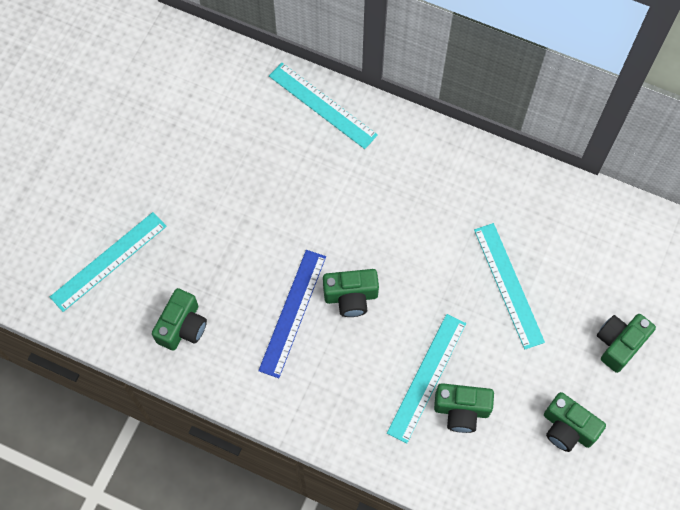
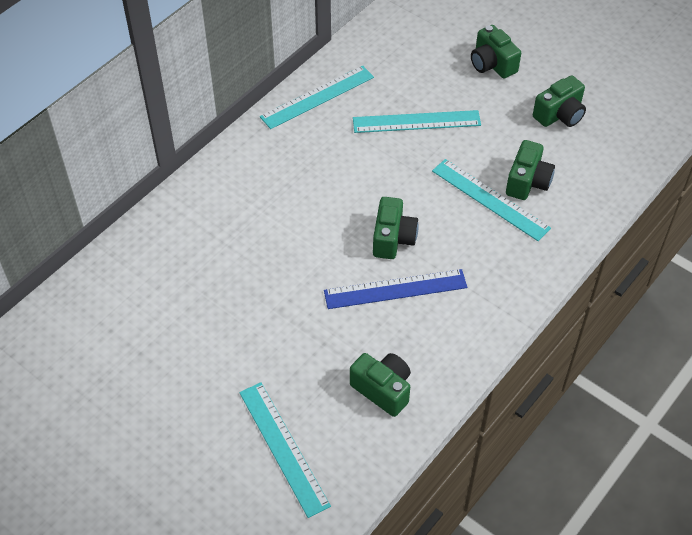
camera: 75 degrees left, 15 degrees down
(292, 312) = (395, 289): blue ruler -> blue ruler turned 45 degrees counterclockwise
(322, 105) = (176, 217): turquoise ruler -> turquoise ruler (317, 97)

